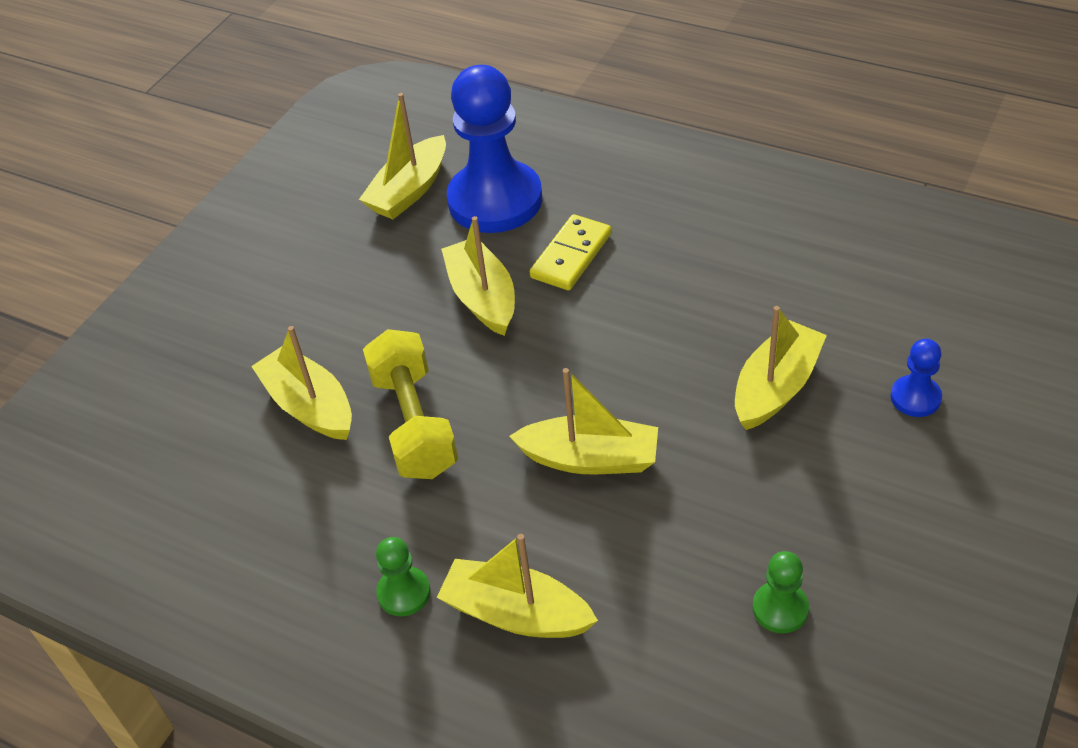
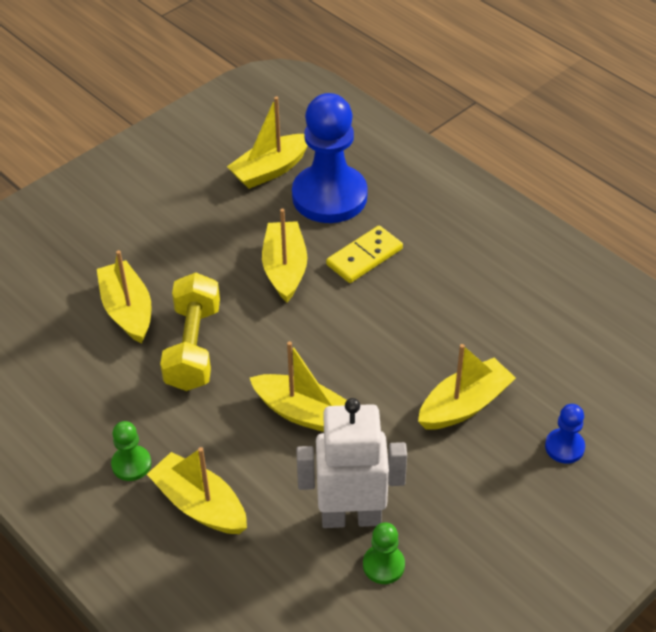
camera: 15 degrees right, 0 degrees up
(711, 563) = (351, 517): none -> white robot

